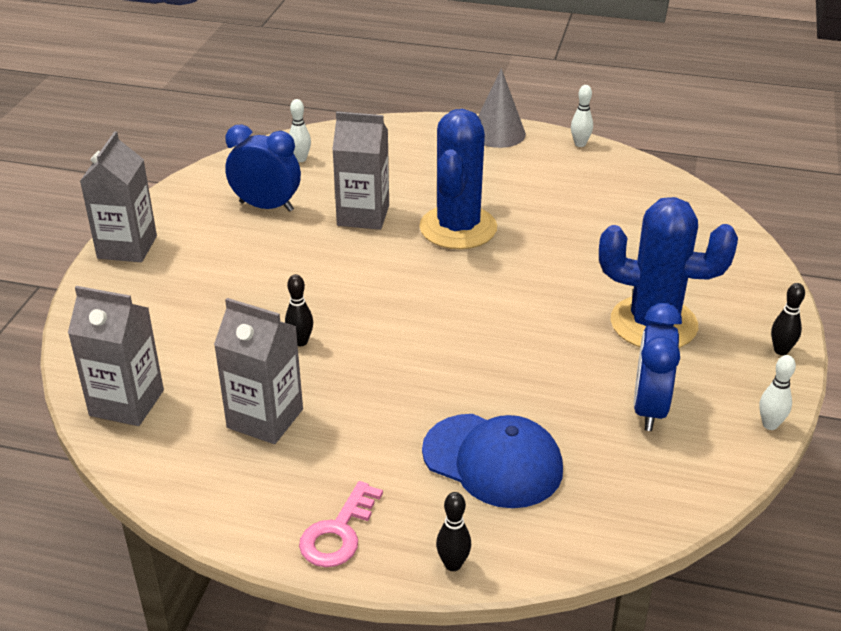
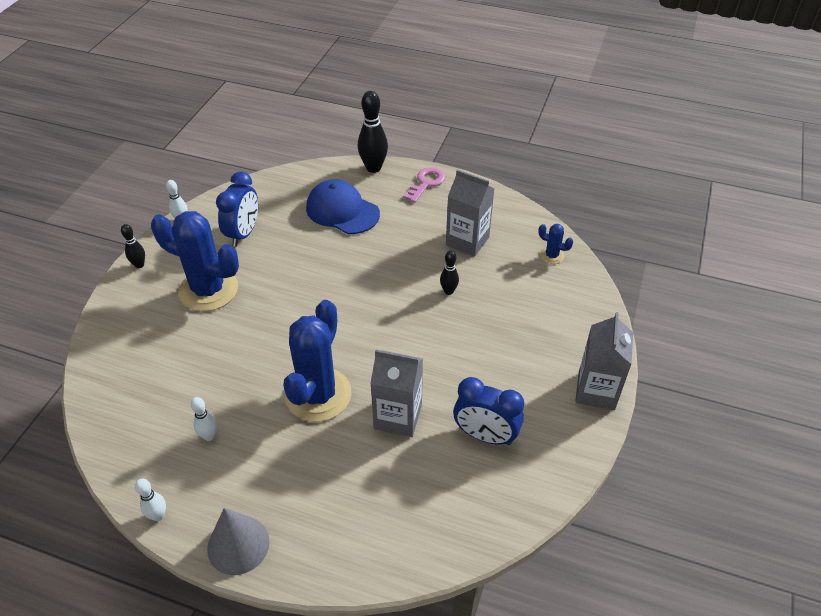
camera: 175 degrees left, 10 degrees up
(127, 403) = (551, 255): grey carton -> blue cactus
(300, 159) = (456, 511): white bowling pin -> white bowling pin (209, 436)
(453, 564) = (373, 168): black bowling pin -> black bowling pin, size x1.85

